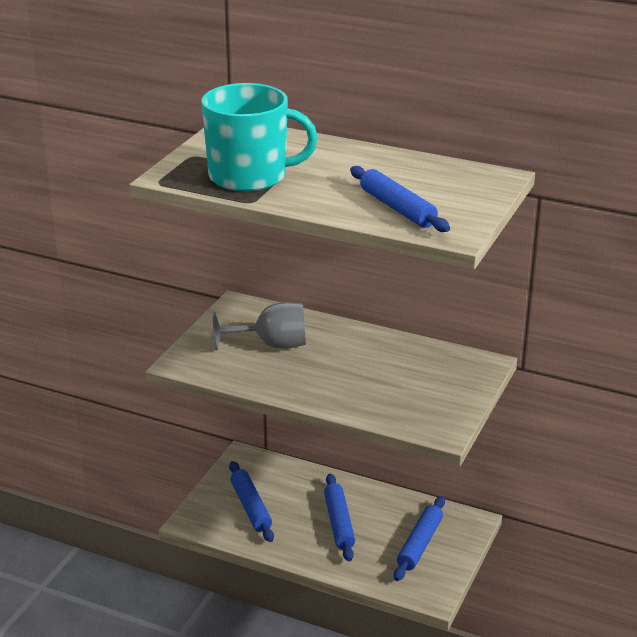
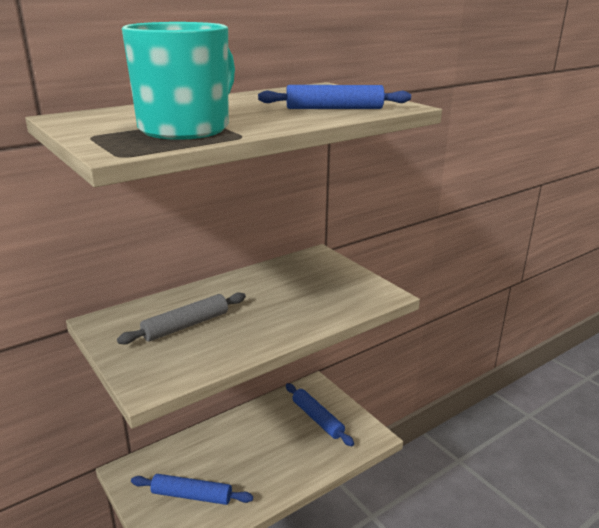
camera: 60 degrees left, 5 degrees down
(272, 345) = (186, 326): grey goblet -> grey rolling pin
(338, 523) = (259, 450): blue rolling pin -> none

